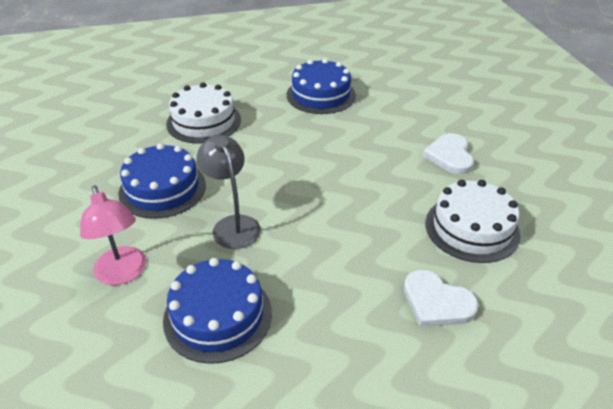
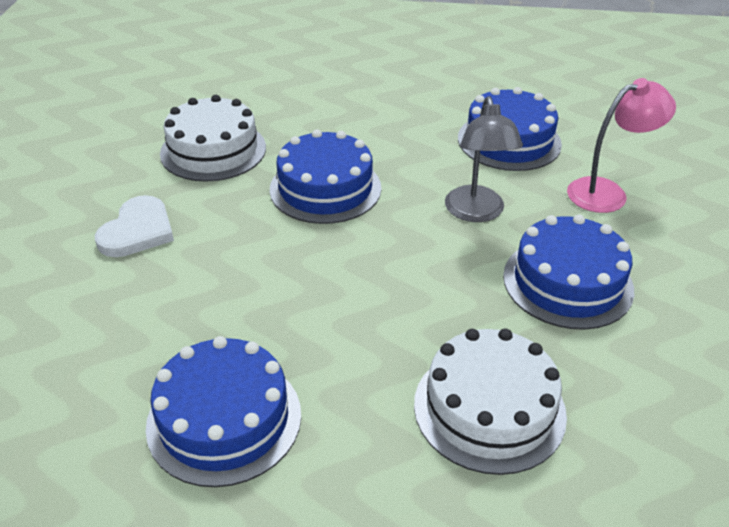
camera: 160 degrees left, 0 degrees up
(123, 274) = (607, 192): pink lamp -> pink lamp turned 75 degrees clockwise
(356, 216) = (325, 188): none -> blue cake
(436, 302) = (308, 110): white heart -> none

